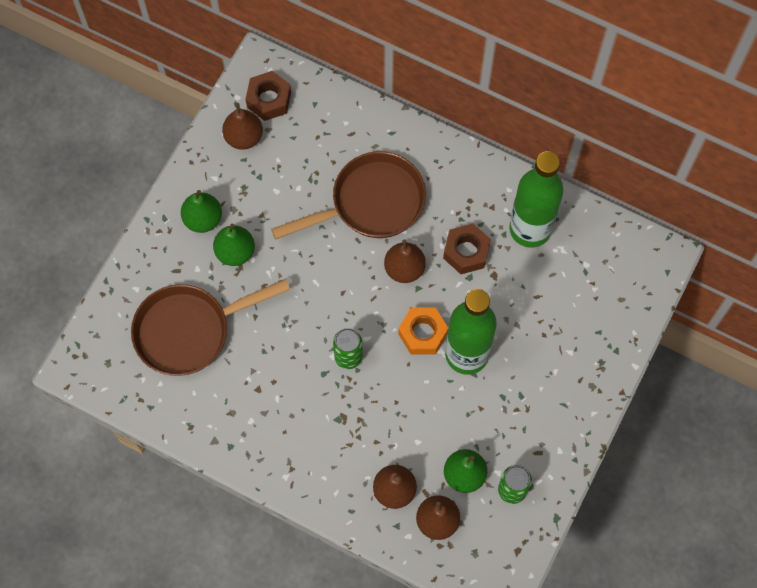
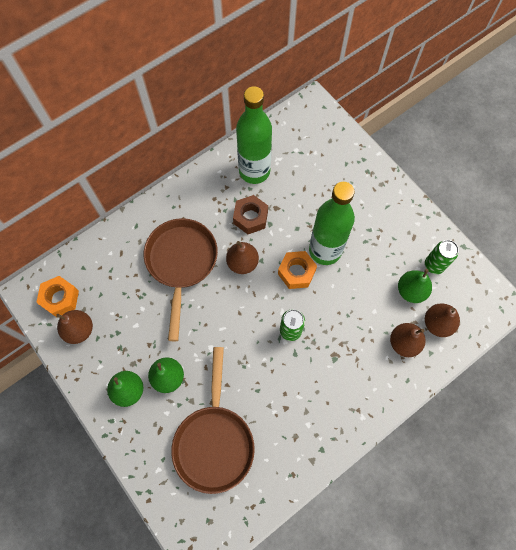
camera: 65 degrees left, 0 degrees up
(269, 100) = (60, 298): brown nut -> orange nut

